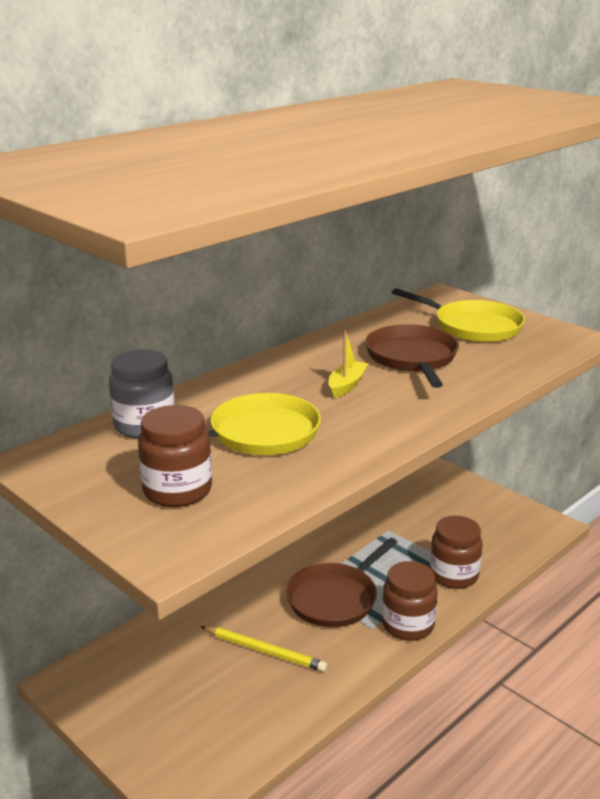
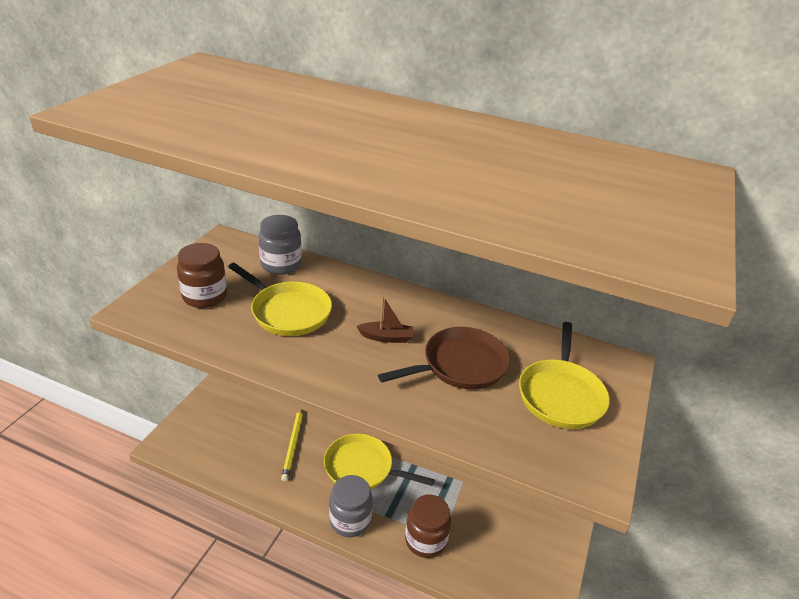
camera: 65 degrees right, 10 degrees up
(335, 598) = (362, 468): brown pan -> yellow pan
(346, 385) = (386, 337): yellow boat -> brown boat
(407, 625) = (350, 520): brown jar -> grey jar

